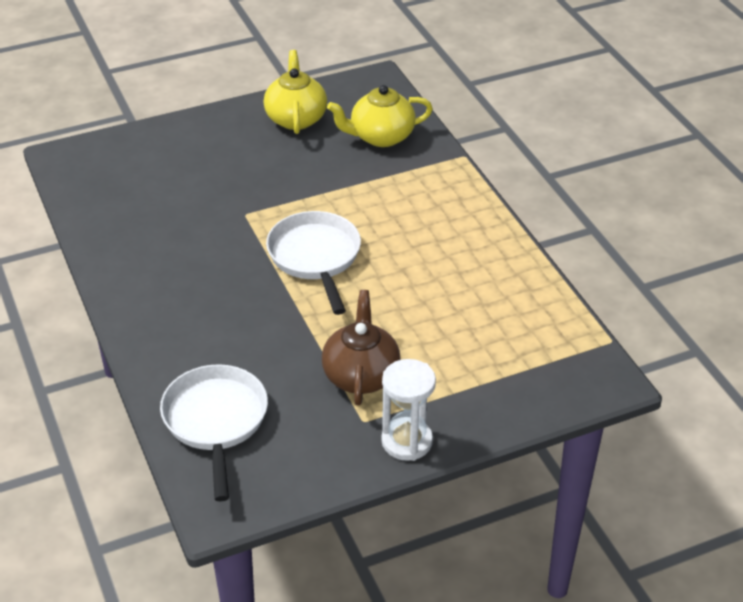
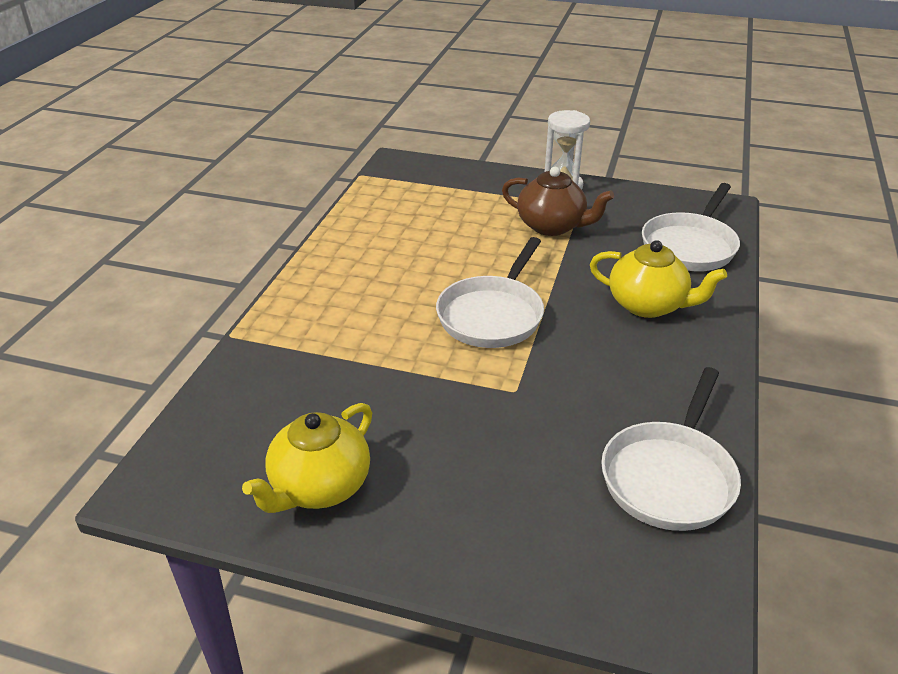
camera: 140 degrees left, 5 degrees down
(112, 211) = (669, 476): none -> white pan
(361, 375) = (552, 226): brown teapot -> brown teapot turned 105 degrees counterclockwise
(380, 137) = (267, 402): yellow teapot -> yellow teapot (648, 305)

